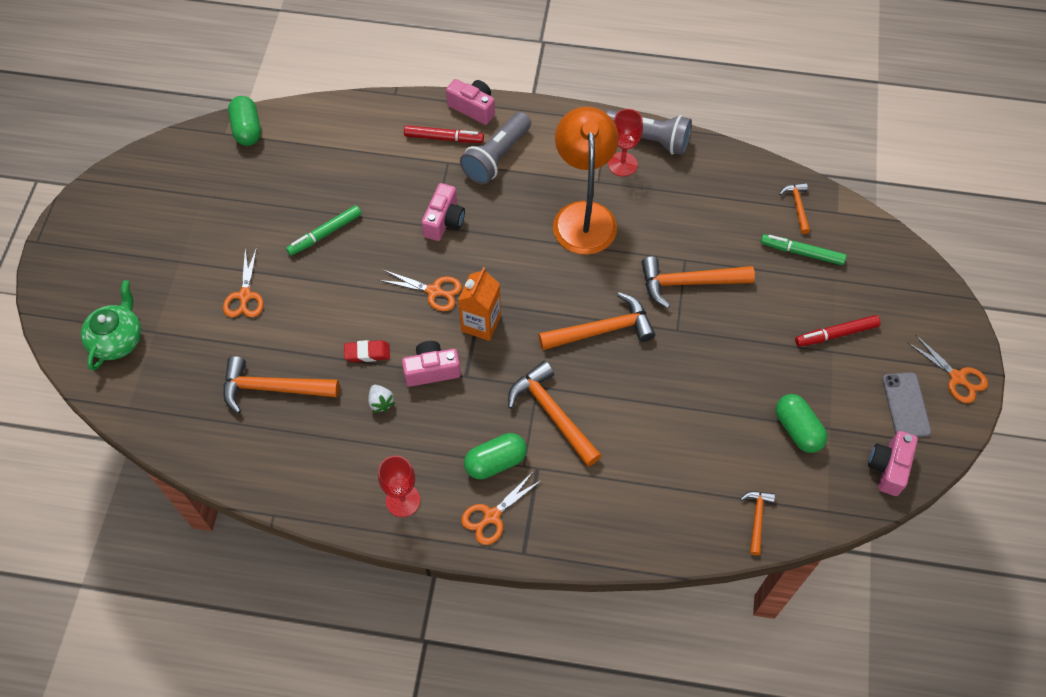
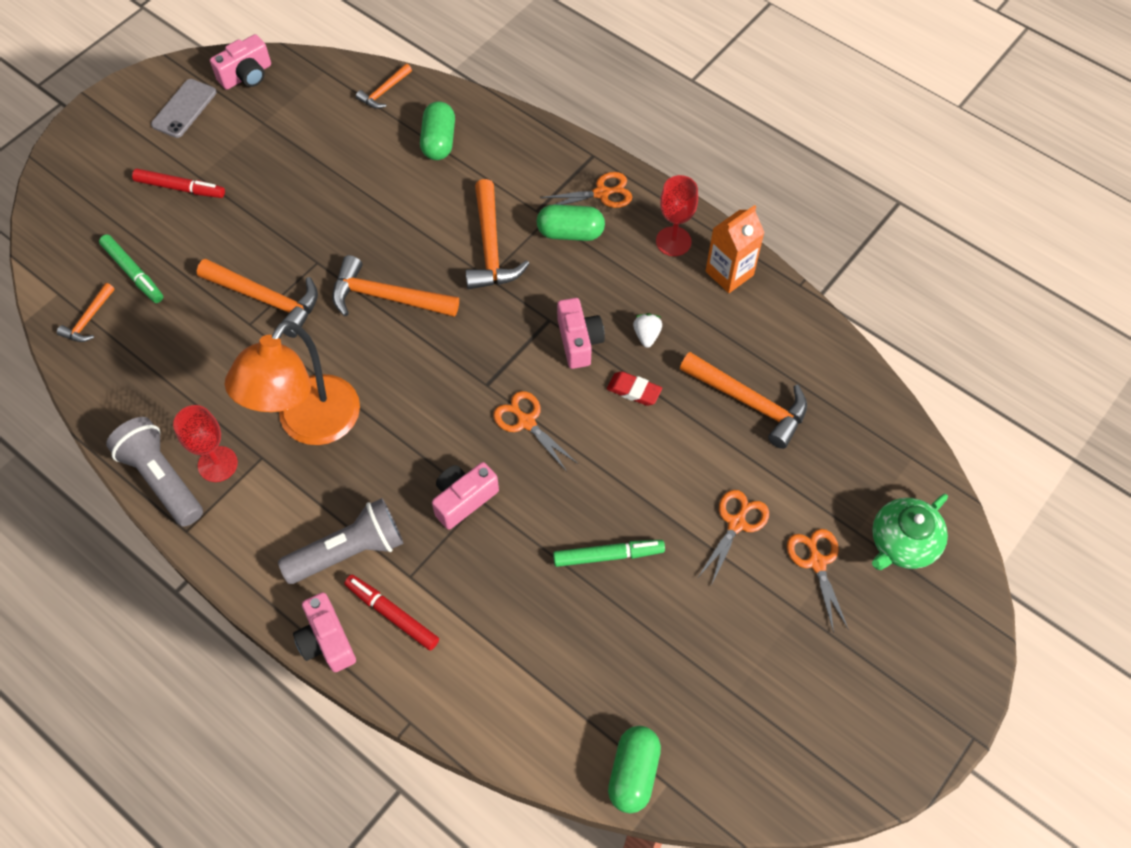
camera: 150 degrees left, 0 degrees up
(432, 370) = (579, 341): pink camera -> pink camera turned 120 degrees counterclockwise
(481, 323) = (500, 363): orange carton -> orange carton (729, 273)
(797, 429) = (290, 134): green capsule -> green capsule (439, 141)
(957, 378) = (119, 107): orange scissors -> orange scissors (816, 562)

